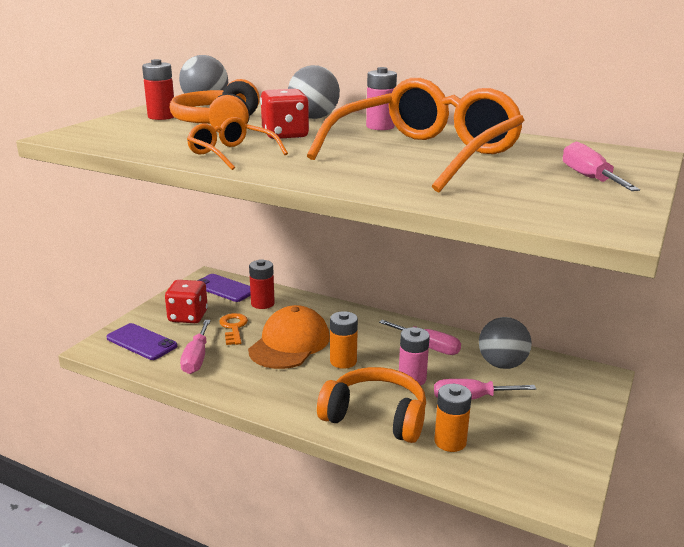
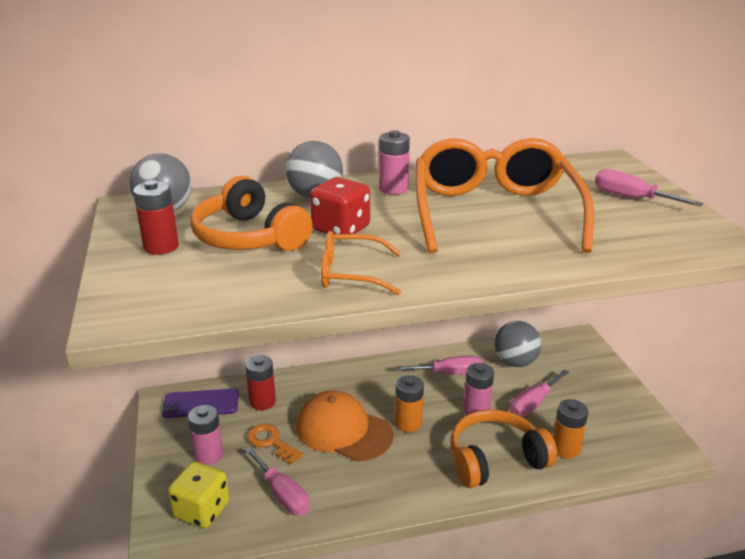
camera: 40 degrees left, 5 degrees up
(141, 342) = (202, 510): purple phone -> yellow dice
(188, 316) = (209, 455): red dice -> pink battery
(290, 343) = (343, 430): orange cap -> orange cap turned 45 degrees counterclockwise

